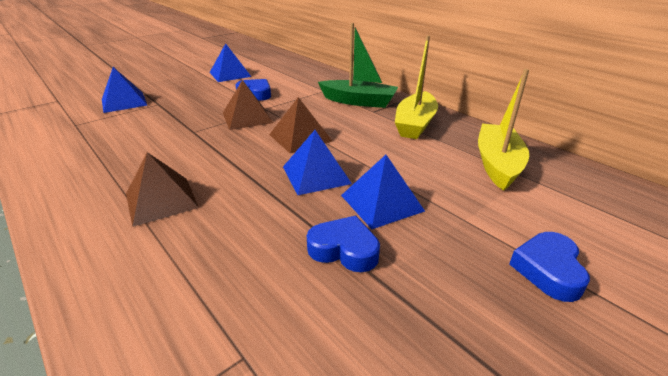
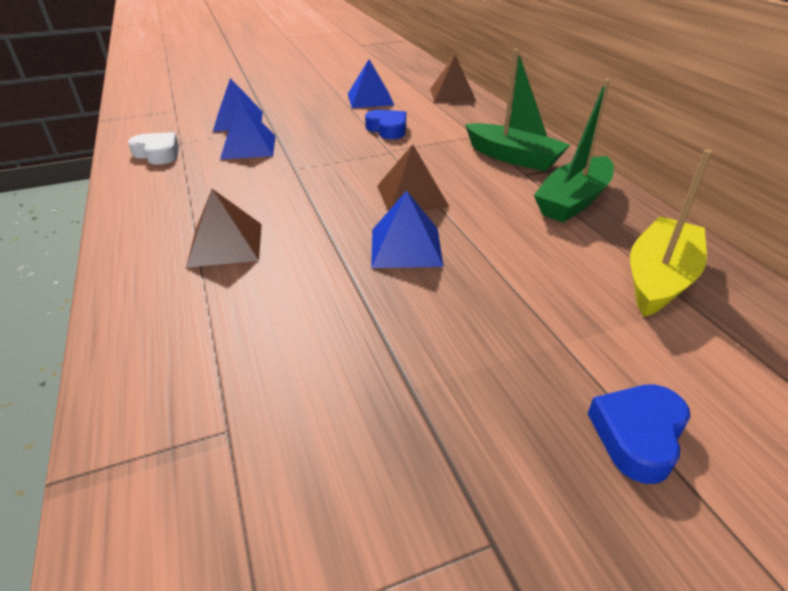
camera: 20 degrees right, 5 degrees up
(57, 137) = (158, 154): none -> white heart
(247, 117) = (362, 160): brown pyramid -> brown pyramid (452, 94)
(344, 249) = (390, 344): blue heart -> none
(381, 203) = (466, 298): blue pyramid -> blue pyramid (248, 147)
(415, 124) = (573, 201): yellow boat -> green boat

